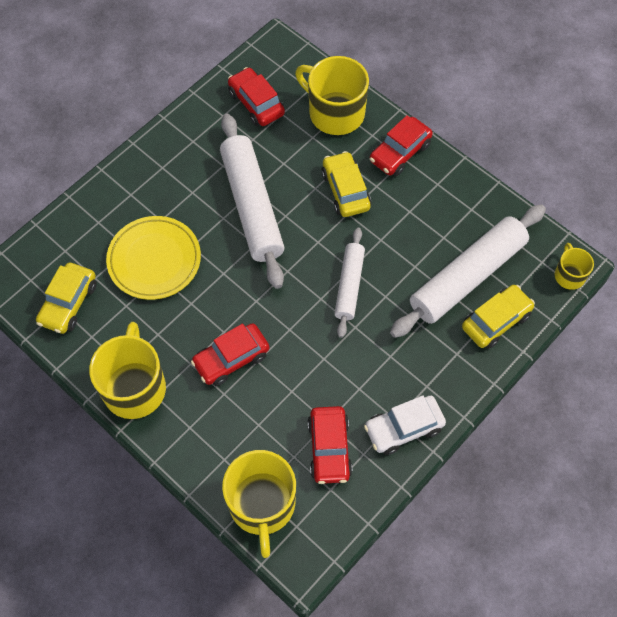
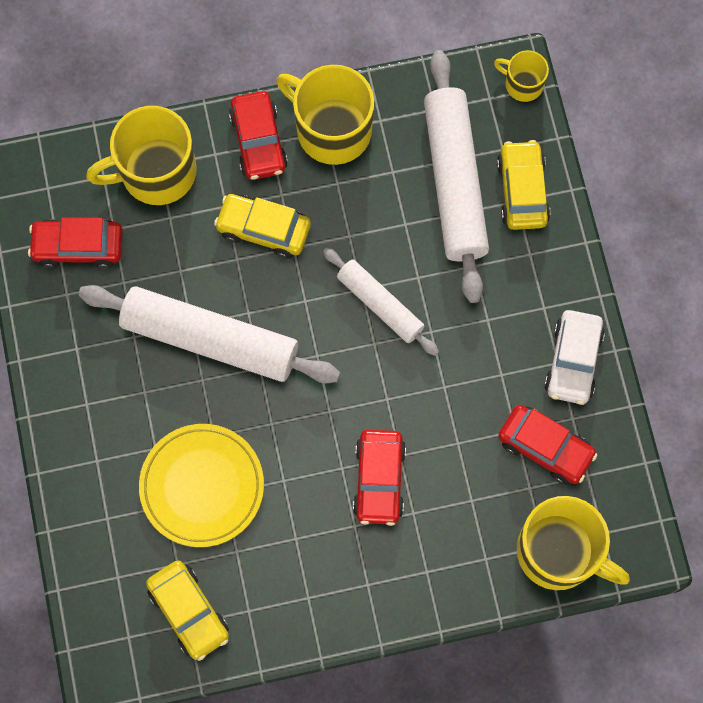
camera: 55 degrees left, 10 degrees up
(135, 387) = (342, 600): yellow mug -> yellow mug (331, 129)

